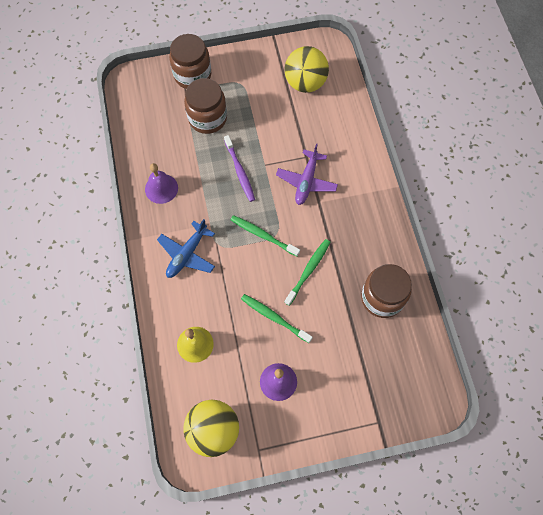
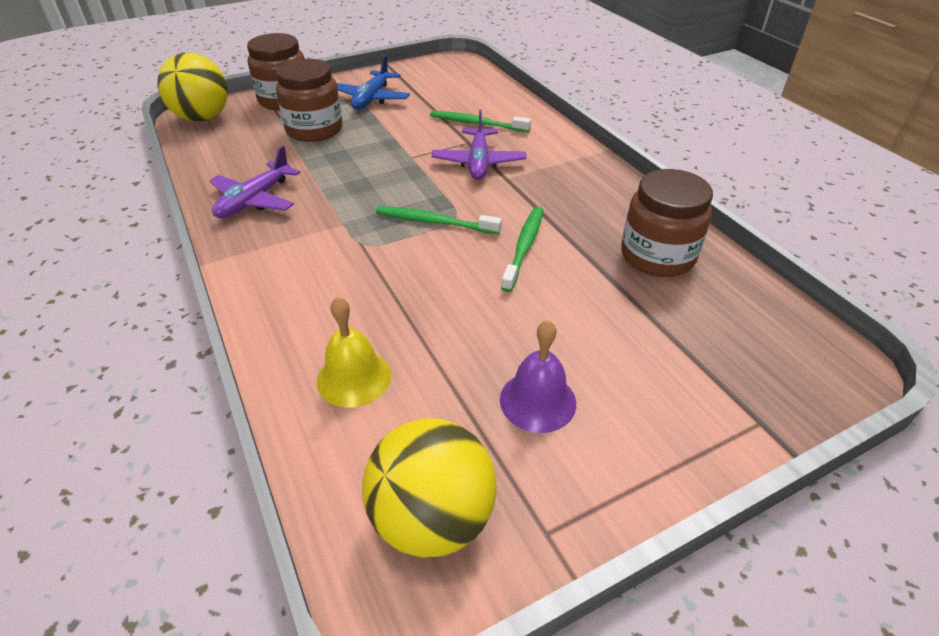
camera: 15 degrees left, 25 degrees down
(161, 188) = (254, 200): purple bell -> purple plane
(187, 254) = (312, 263): blue plane -> blue plane (372, 98)
(240, 172) = (376, 167): purple toothbrush -> none
(274, 317) = (491, 312): green toothbrush -> green toothbrush (476, 123)
(305, 83) = (440, 88): yellow ball -> yellow ball (203, 118)

